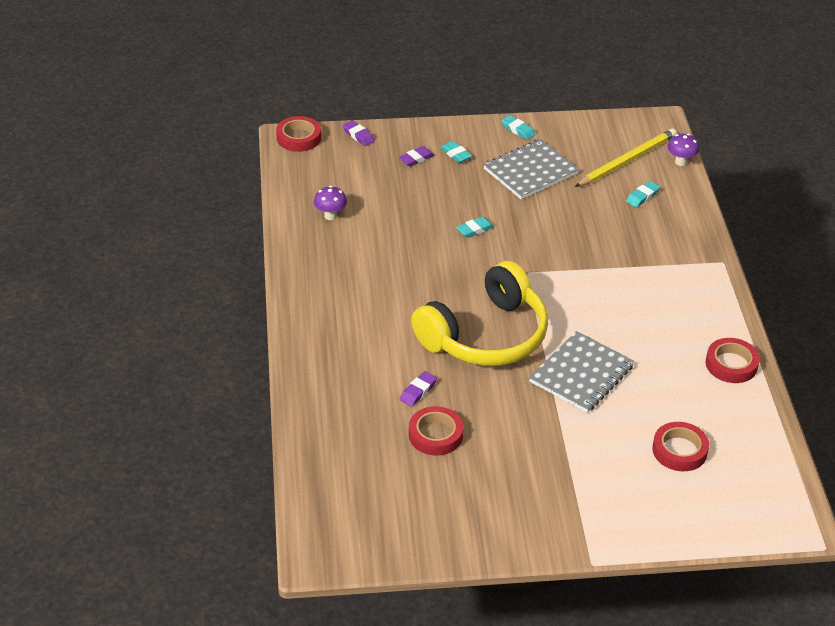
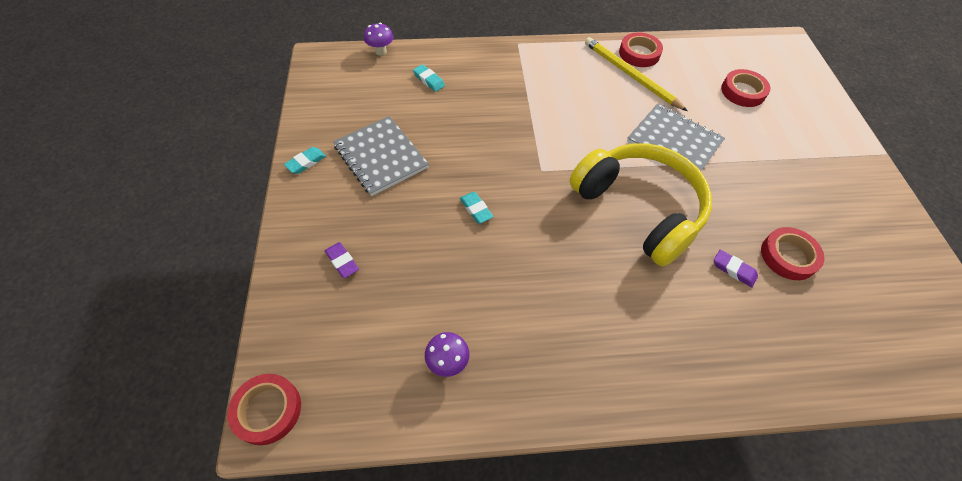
camera: 90 degrees left, 15 degrees up
(358, 135) = (280, 328): purple eraser -> none
(455, 154) = (340, 221): turquoise eraser -> none
(627, 160) = (373, 85): yellow pencil -> yellow pencil (630, 75)

